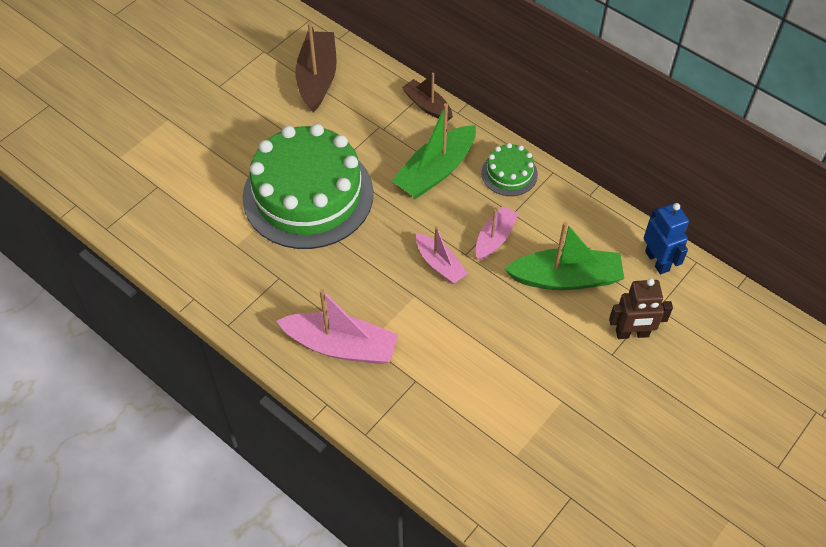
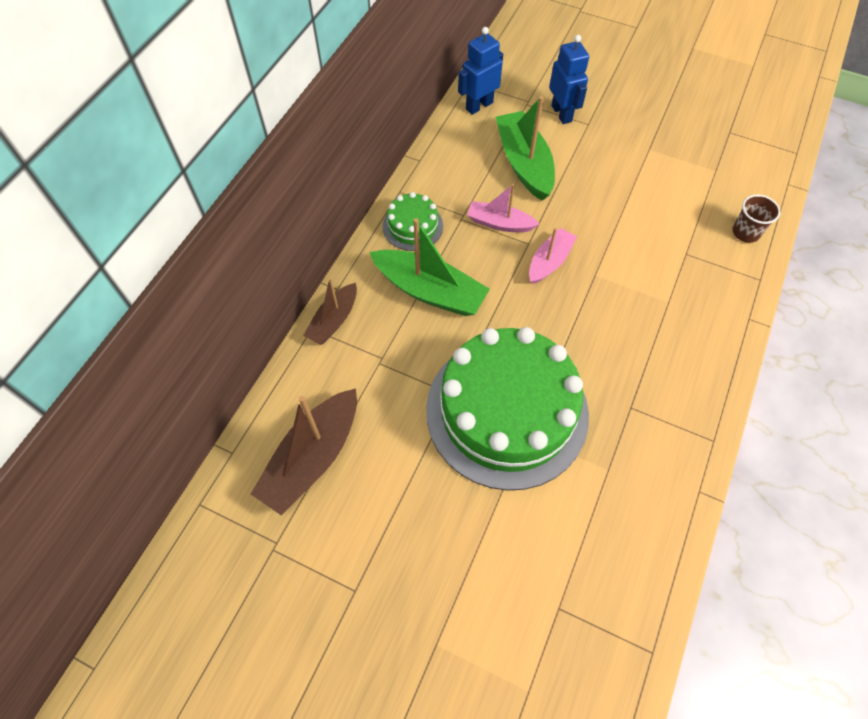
camera: 105 degrees left, 5 degrees up
(317, 78) = (312, 458): brown boat -> brown boat turned 45 degrees counterclockwise
(341, 346) = (682, 323): pink boat -> none
(424, 447) = (745, 232): none -> brown cup
(632, 333) = (561, 113): brown robot -> blue robot

